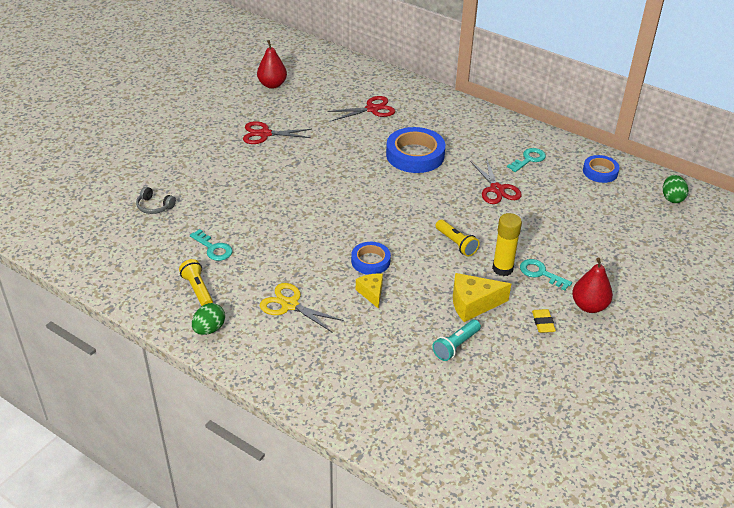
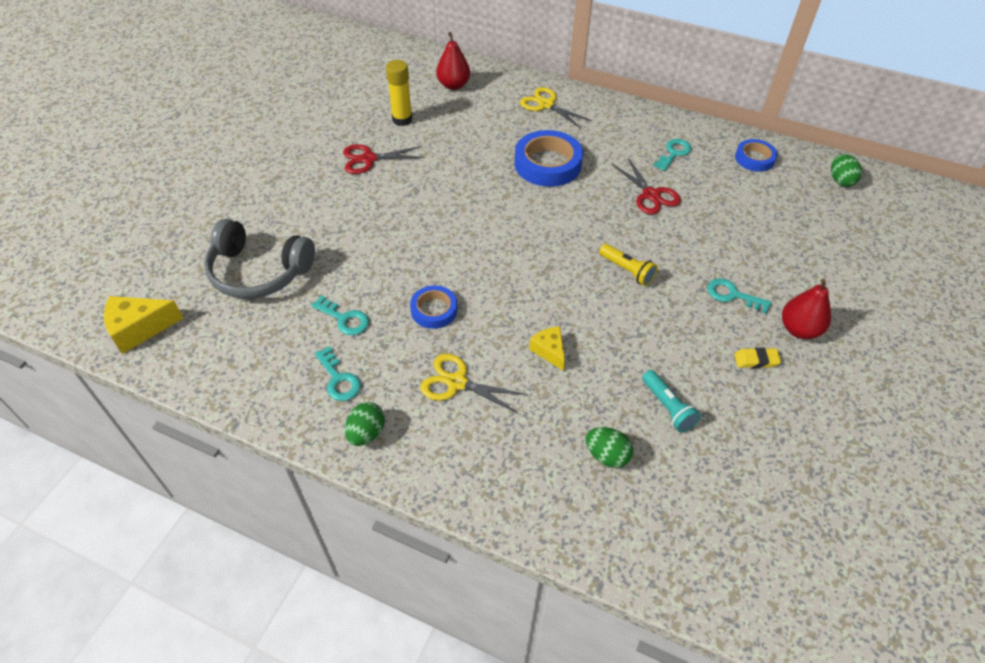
camera: 10 degrees left, 10 degrees up
(154, 206) = (258, 272): grey headphones -> grey headphones, size x2.24
(197, 290) = (339, 379): yellow flashlight -> turquoise key
(272, 85) = (362, 96): red pear -> red pear (453, 85)
(370, 261) = (536, 308): blue tape -> blue tape (434, 310)
(372, 109) = (484, 113): red scissors -> none
(394, 371) = (607, 455): none -> green egg
(428, 108) = (546, 105): none -> yellow scissors
(456, 346) = (667, 407): turquoise flashlight -> turquoise flashlight turned 60 degrees counterclockwise
(473, 304) = (670, 347): yellow cheese -> yellow cheese (139, 329)
(502, 269) = (688, 295): yellow glue stick -> yellow glue stick (402, 120)
(543, 323) = (756, 360): yellow eraser -> yellow eraser turned 75 degrees counterclockwise

